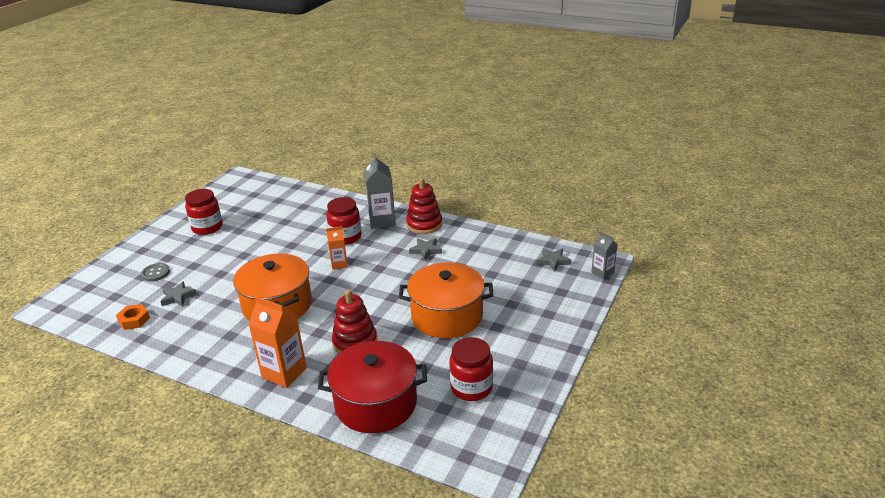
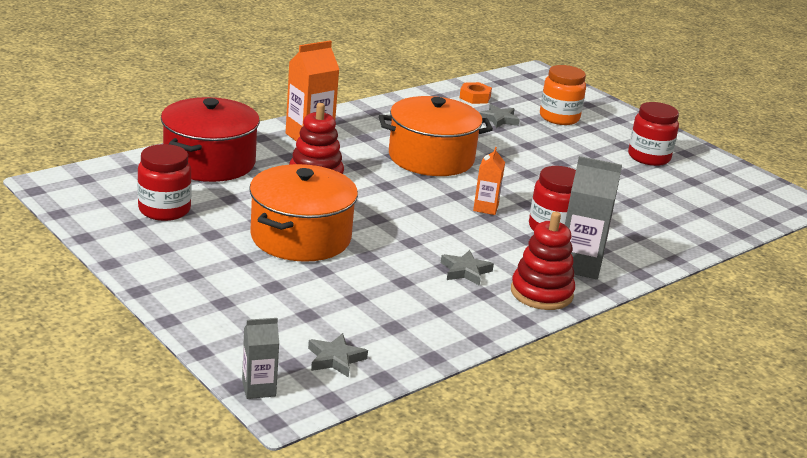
camera: 110 degrees right, 5 degrees down
(155, 273) = (559, 118): grey button -> orange jar

